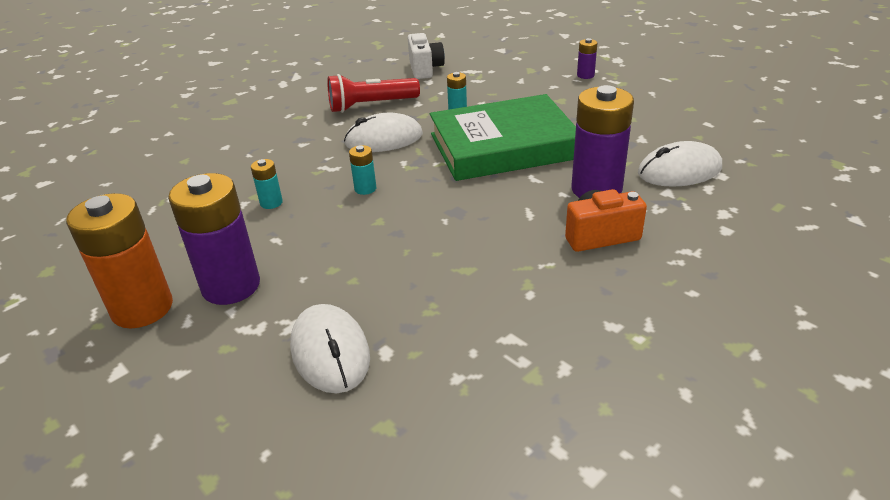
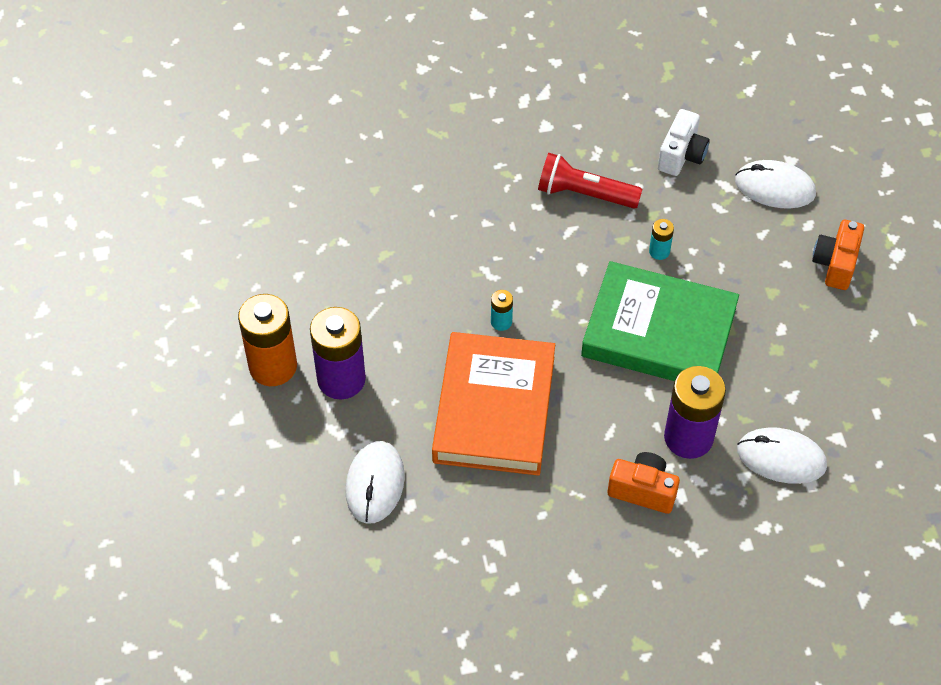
camera: 30 degrees right, 20 degrees up
(271, 203) = (416, 296): turquoise battery -> none
(384, 139) = (561, 258): white mouse -> white mouse (774, 187)
(409, 242) = (494, 409): none -> orange book
(585, 75) = (835, 264): purple battery -> orange camera

